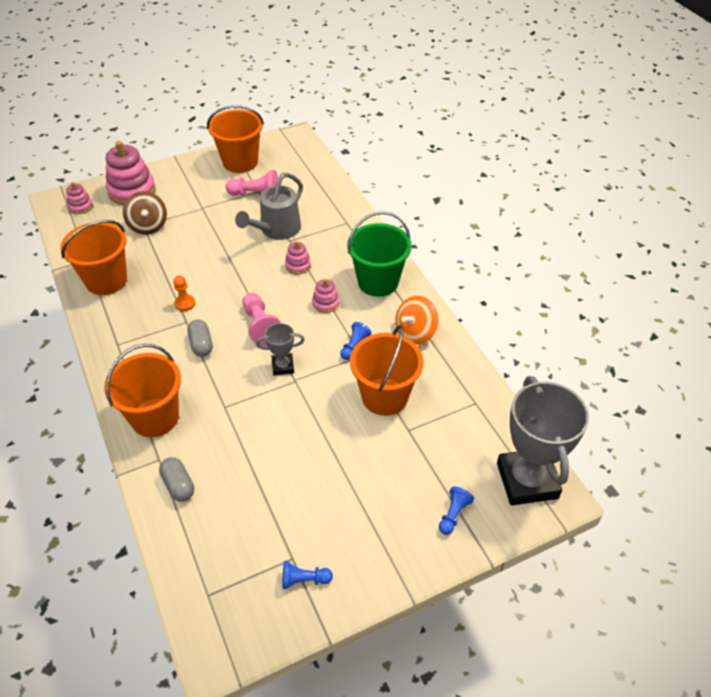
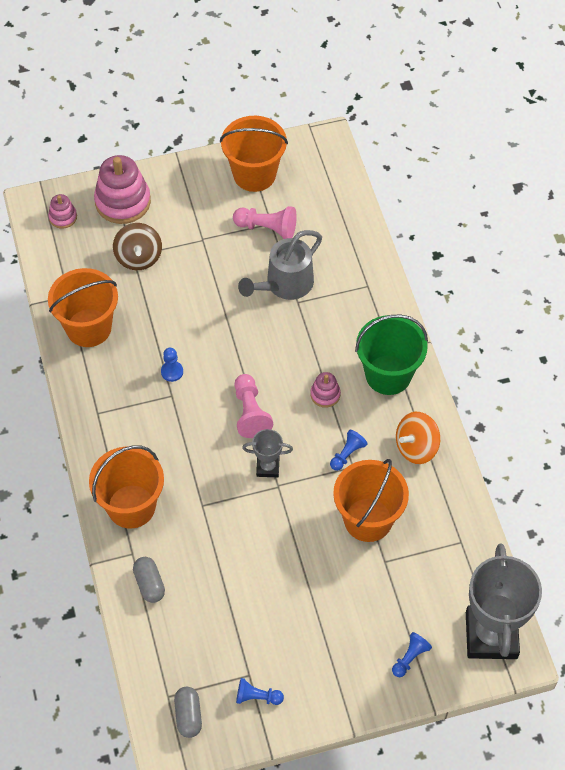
camera: 10 degrees right, 10 degrees up
(185, 303) = (172, 372): orange pawn -> blue pawn
(201, 344) = (185, 427): grey capsule -> grey capsule (188, 716)
(298, 265) = (302, 339): pink stacking toy -> none

